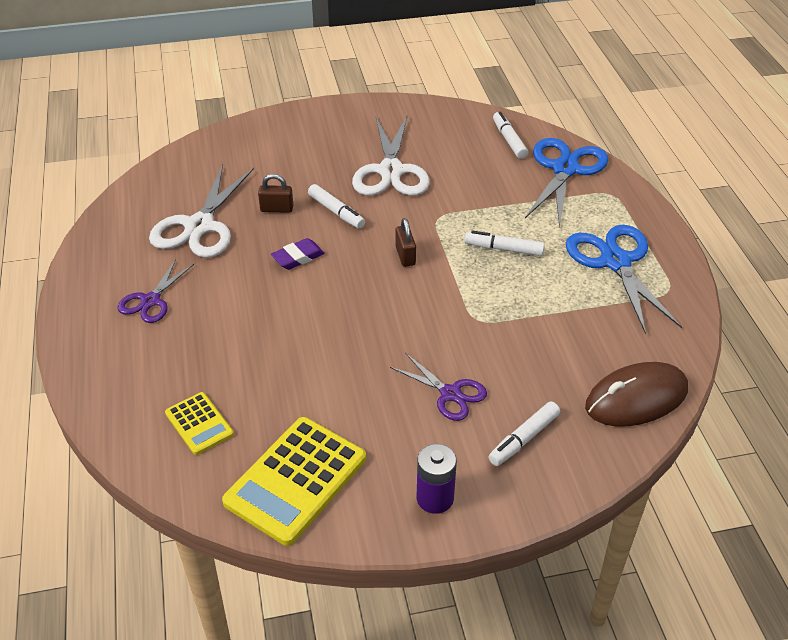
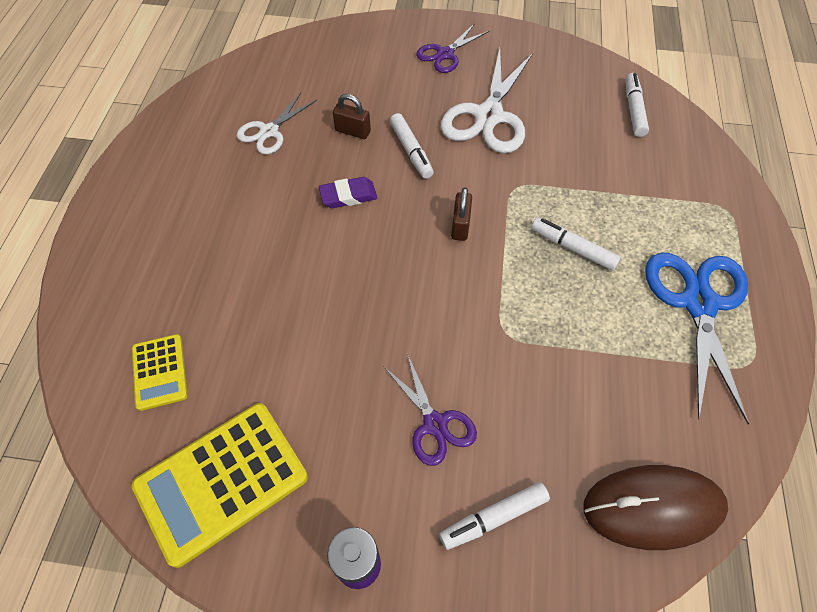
camera: 20 degrees right, 15 degrees up
(150, 301) = (183, 206): purple scissors -> purple scissors (445, 54)
(199, 226) = (269, 131): white scissors -> white scissors, size x0.58
(565, 169) = (684, 163): blue scissors -> none

